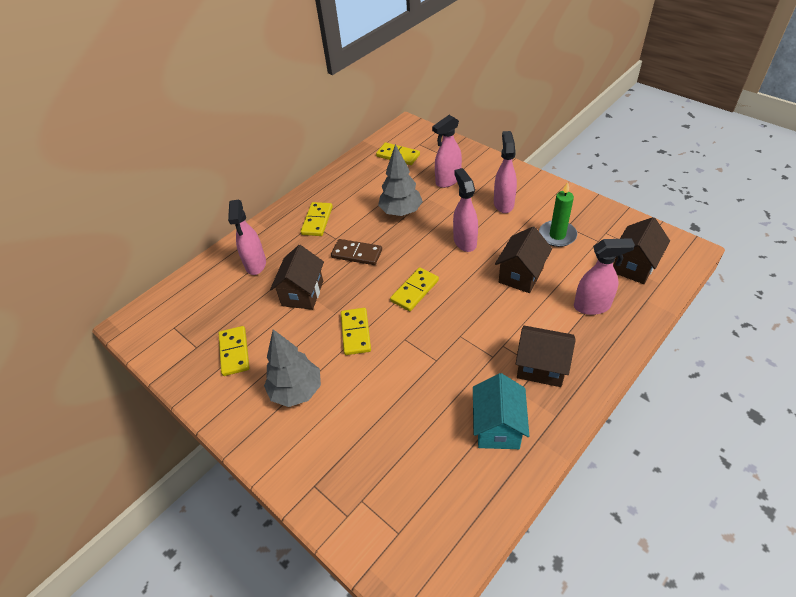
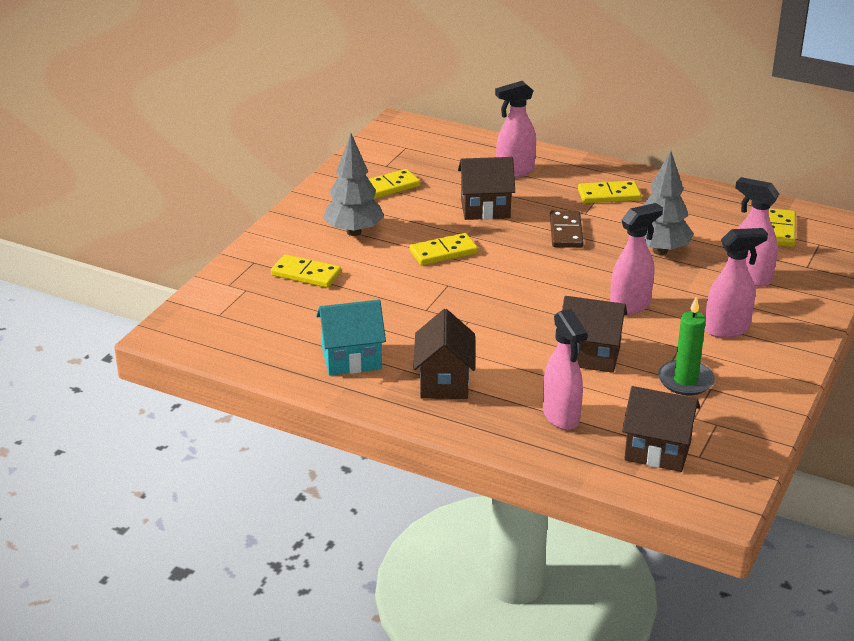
camera: 70 degrees right, 15 degrees down
(415, 291) = (524, 281): yellow domino -> yellow domino (306, 274)

